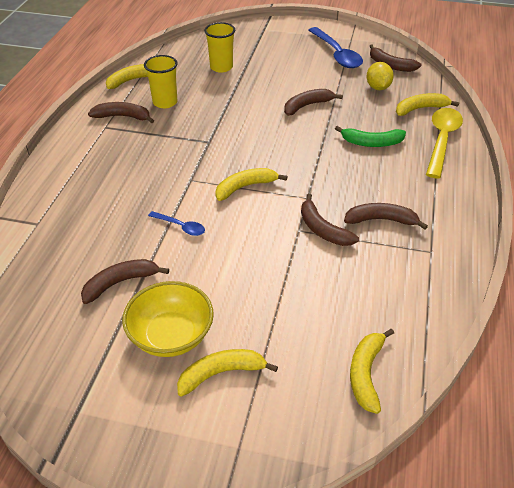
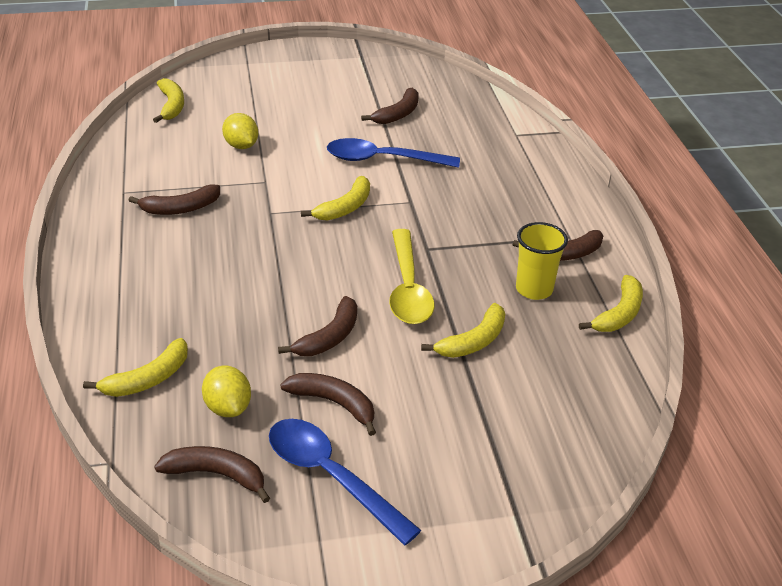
camera: 155 degrees right, 5 degrees down
(171, 336) = (330, 96): yellow bowl -> none
(181, 227) = (383, 160): blue spoon -> blue spoon, size x1.99
(221, 67) = (513, 379): yellow cup -> none
(221, 373) = (279, 87): yellow banana -> yellow banana (473, 341)
(304, 281) = (241, 146): none -> yellow lemon
(322, 229) = (241, 187): brown banana -> brown banana (334, 403)
(371, 143) = (213, 298): green banana -> none
(441, 140) = (112, 327): yellow spoon -> yellow spoon (408, 288)

